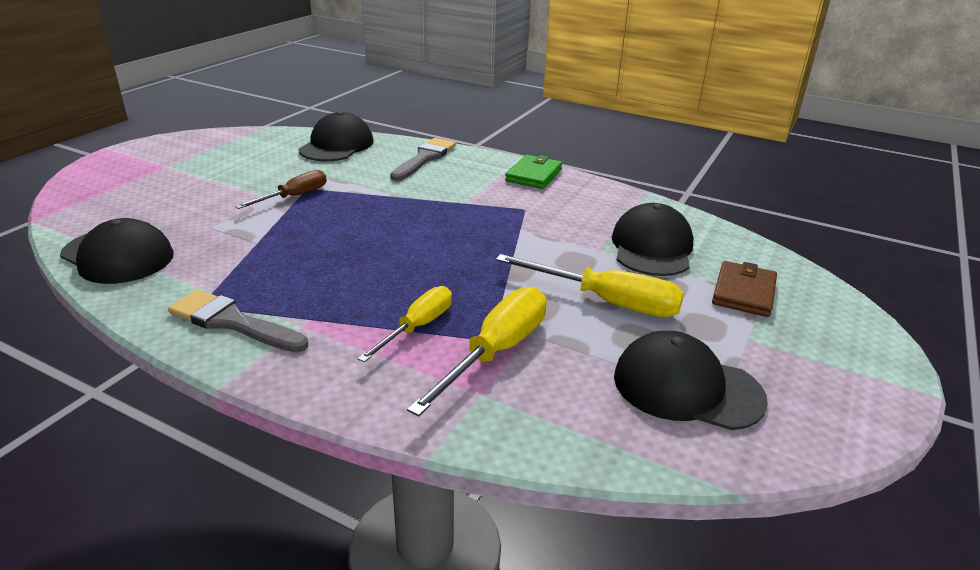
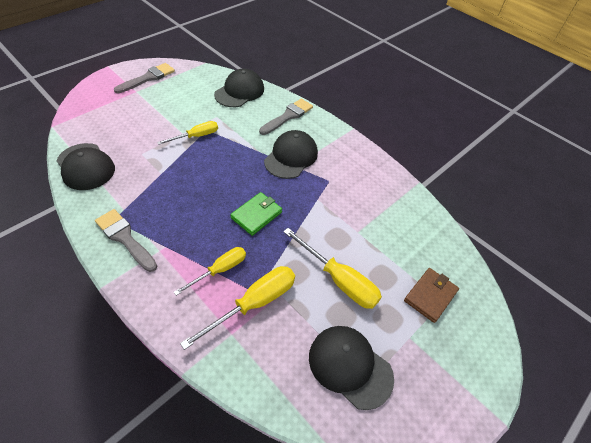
camera: 15 degrees right, 20 degrees up
(180, 151) = (148, 78): none -> grey brush
(294, 196) = (196, 136): brown screwdriver -> yellow screwdriver
(534, 175) = (350, 148): green wallet -> green wallet (256, 215)
(652, 247) = (392, 238): black cap -> black cap (291, 157)

